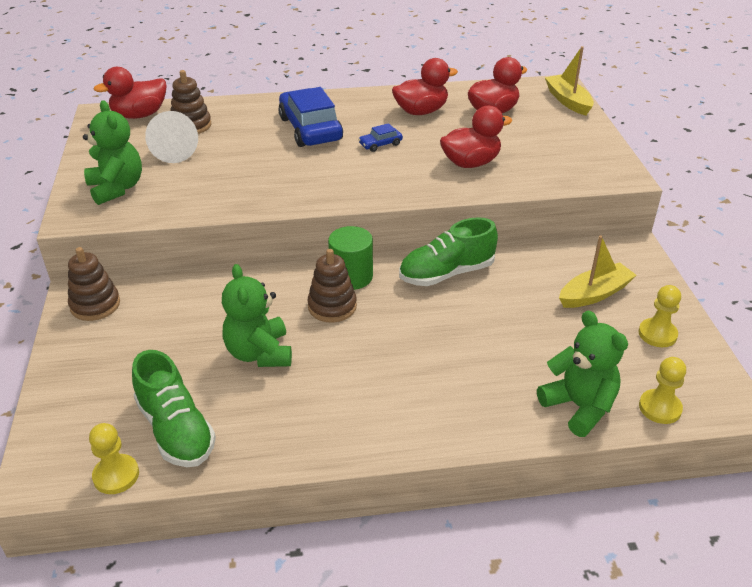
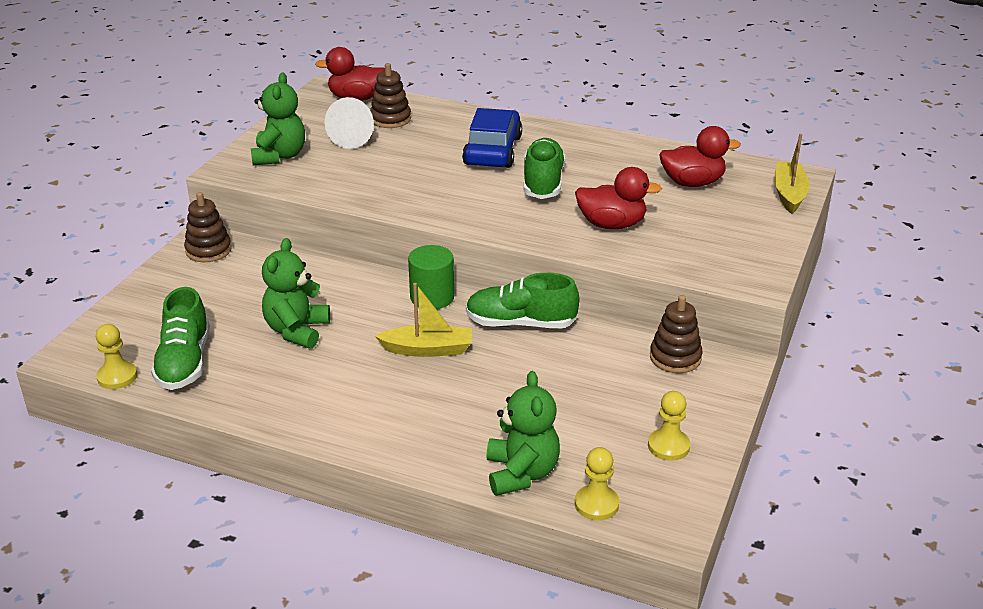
camera: 30 degrees right, 5 degrees down
(332, 306) = (391, 316): brown stacking toy -> brown stacking toy (675, 358)
(380, 144) = (543, 183): blue car -> green shoe
(421, 111) = (617, 163): red duck -> none
(594, 294) = (645, 390): yellow boat -> yellow boat (428, 349)

